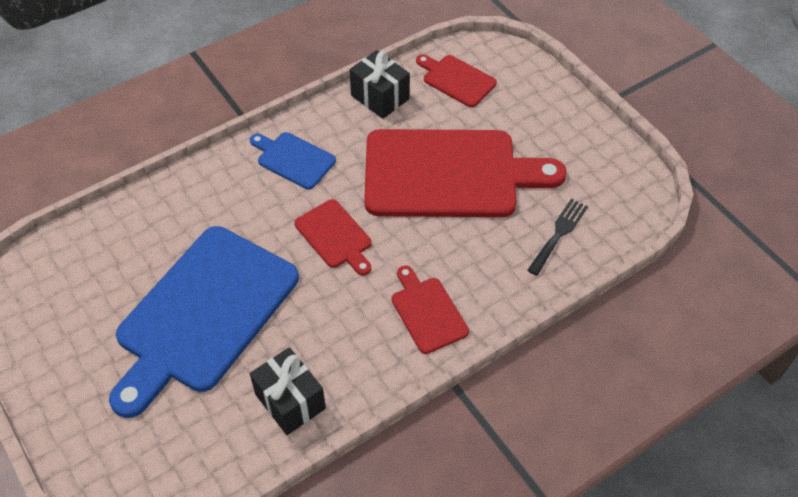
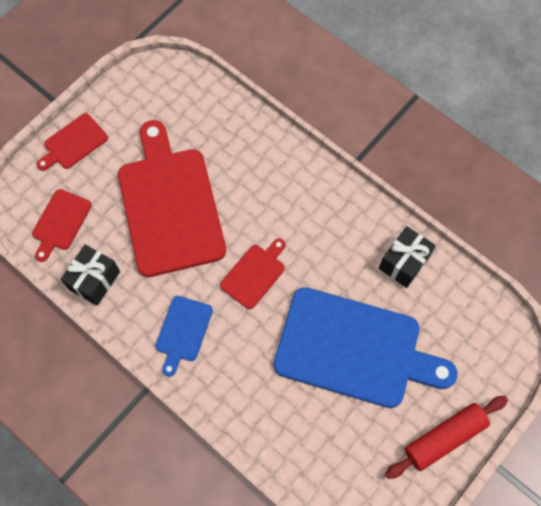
camera: 105 degrees left, 15 degrees up
(56, 379) = (444, 438): none -> red rolling pin
(427, 312) = (303, 192): red cutting board -> red cutting board (73, 143)
(559, 233) = (209, 119): black fork -> none

